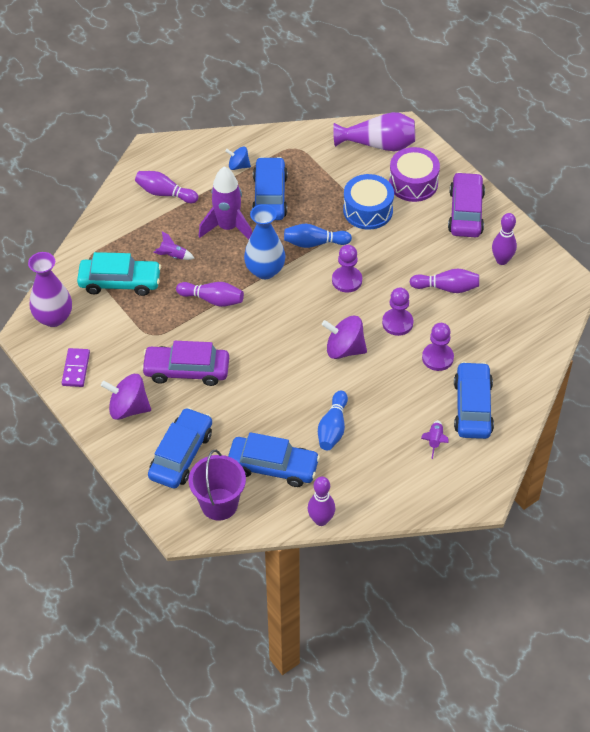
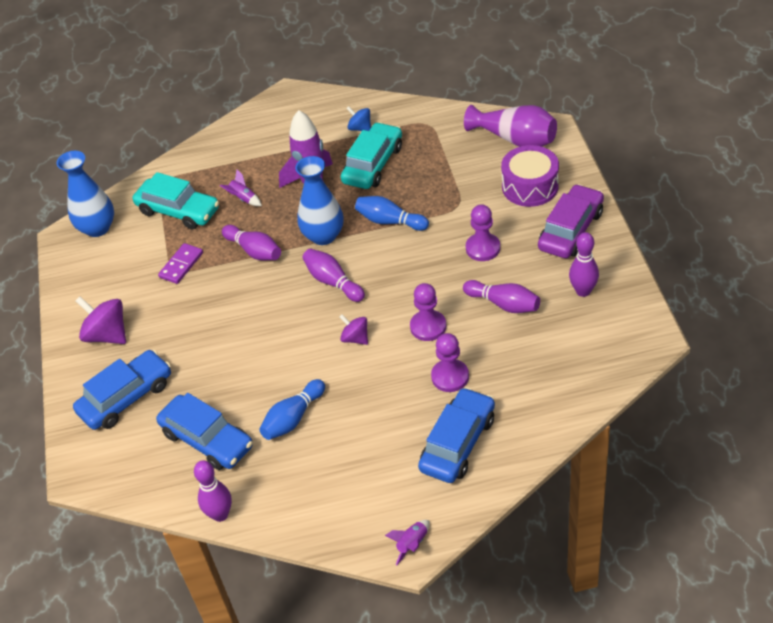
camera: 30 degrees right, 5 degrees down
(53, 317) = (97, 228): purple vase -> blue vase
(76, 369) = (85, 282): purple domino -> purple domino (181, 265)
(165, 193) = (273, 138): purple bowling pin -> purple bowling pin (333, 282)
(186, 370) = (185, 314): purple car -> none
(219, 504) = (130, 461): purple bucket -> none
(270, 196) = (373, 164): blue car -> turquoise car
(344, 349) = (355, 338): purple spinning top -> purple spinning top, size x0.60
(347, 280) = (400, 268): purple pawn -> purple pawn (483, 248)
(368, 210) = (465, 202): blue drum -> none
(435, 441) = (393, 467): purple rocket -> purple rocket (412, 544)

